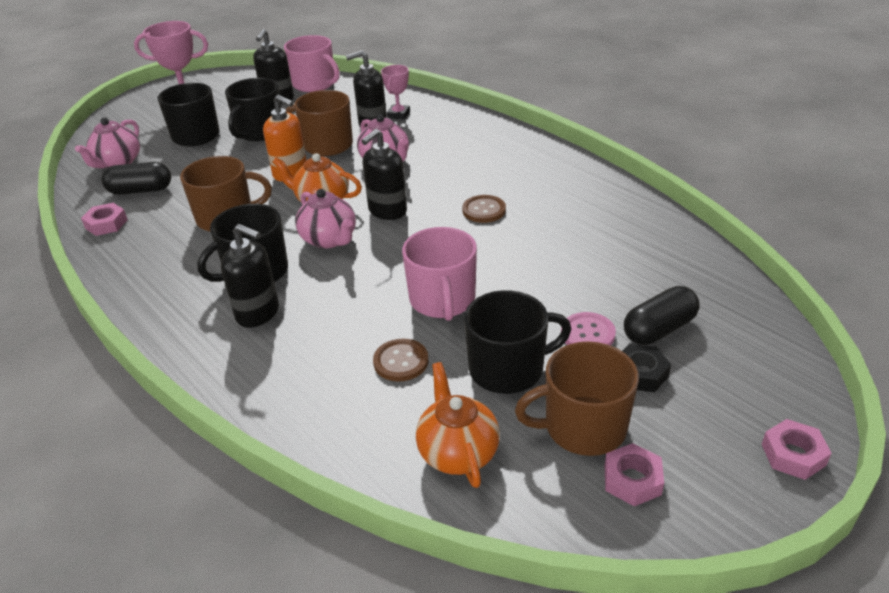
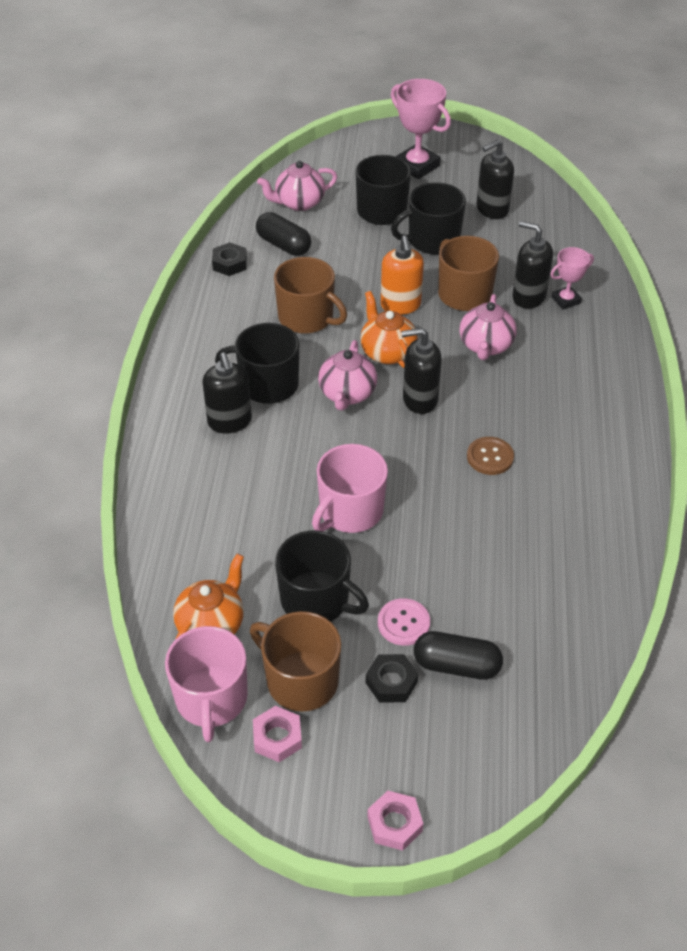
camera: 45 degrees right, 10 degrees up
(106, 224) = (229, 263): pink nut -> black nut
(315, 84) = (544, 211): pink mug -> pink mug (211, 699)
(401, 361) = (263, 534): brown button -> none

